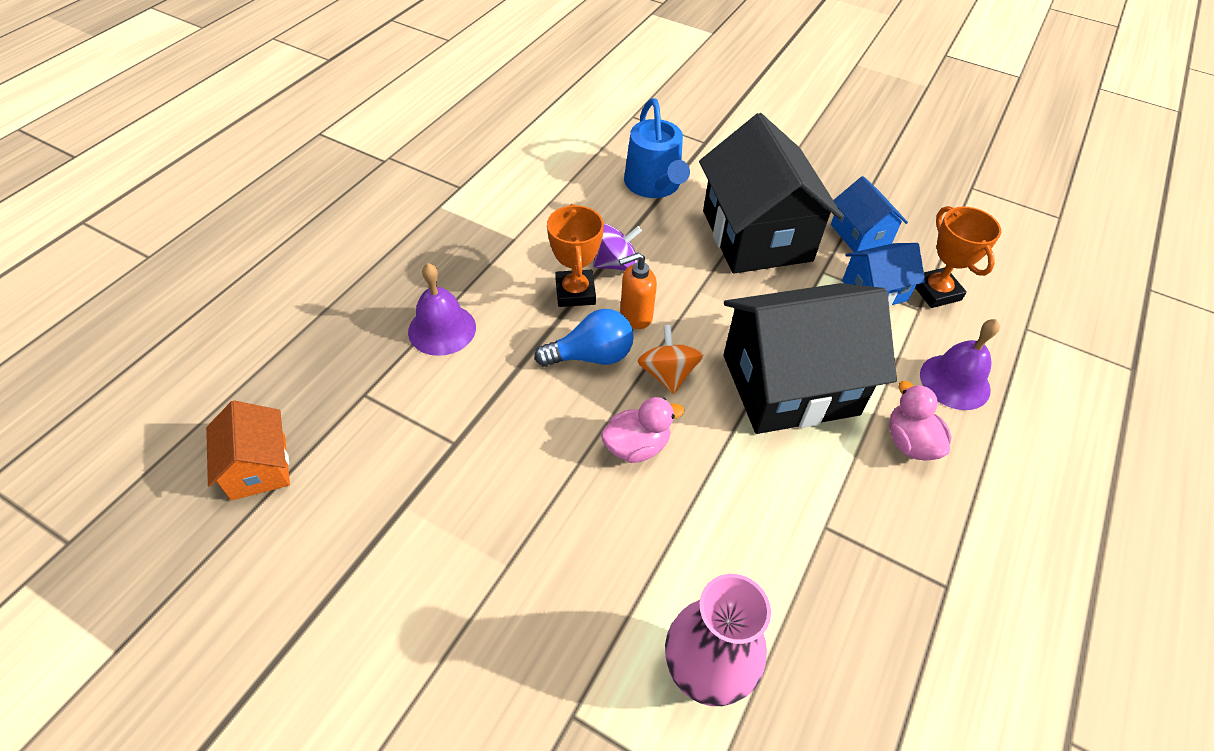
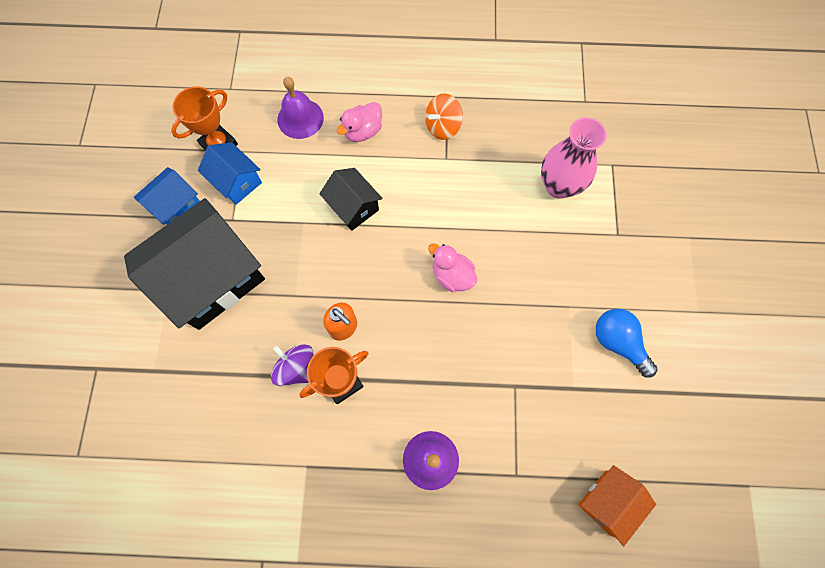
camera: 115 degrees left, 20 degrees up
(591, 356) = (397, 339): blue light bulb -> blue light bulb (618, 342)
(654, 185) = (180, 384): blue watering can -> none
(667, 374) = (385, 282): orange spinning top -> orange spinning top (442, 126)
(790, 384) = (353, 207): black house -> black house, size x0.50

